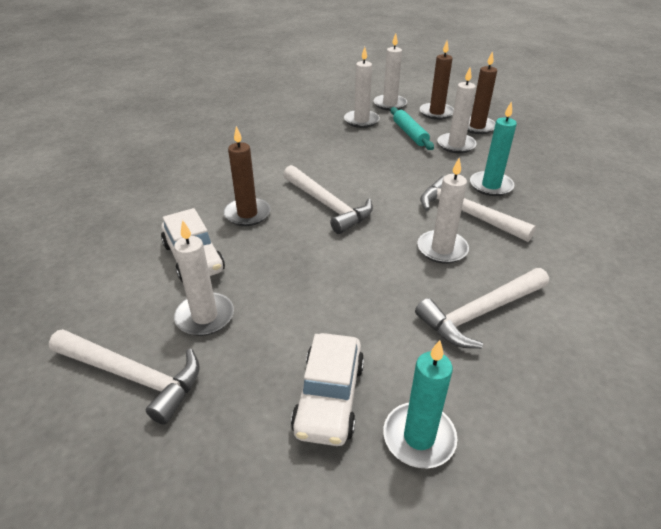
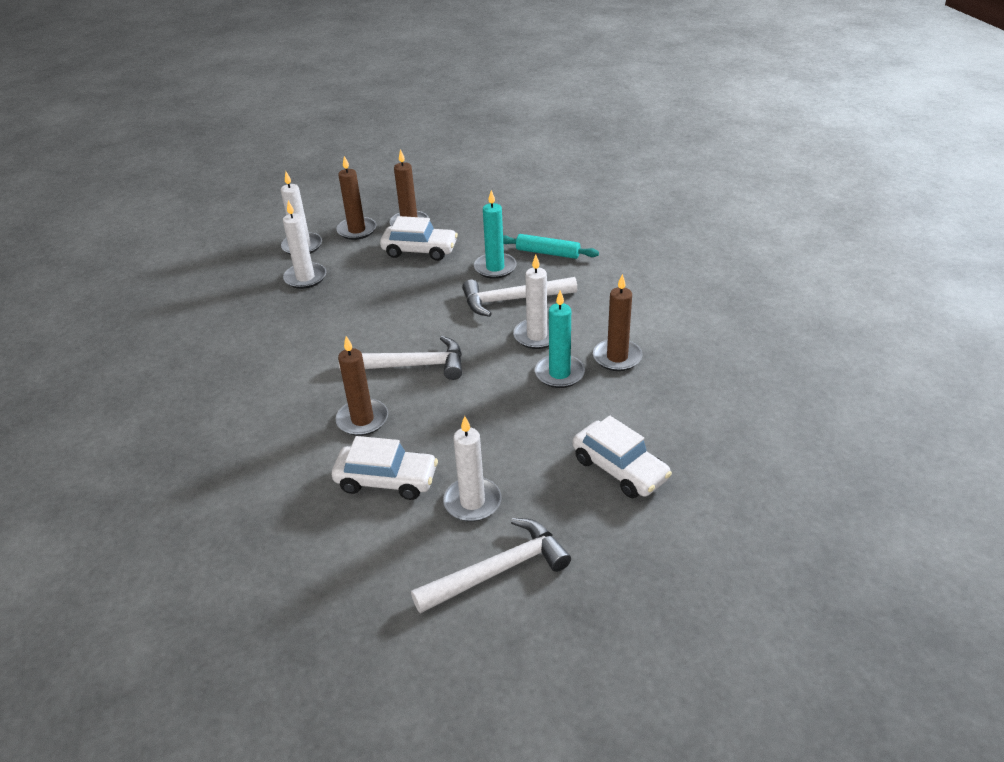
camera: 50 degrees left, 0 degrees up
(410, 134) = (368, 263): turquoise rolling pin -> turquoise rolling pin (548, 253)
(419, 437) = (686, 444): turquoise candle -> turquoise candle (559, 373)
(456, 145) = (420, 250): white candle -> white car
(480, 313) = (617, 357): white hammer -> brown candle

